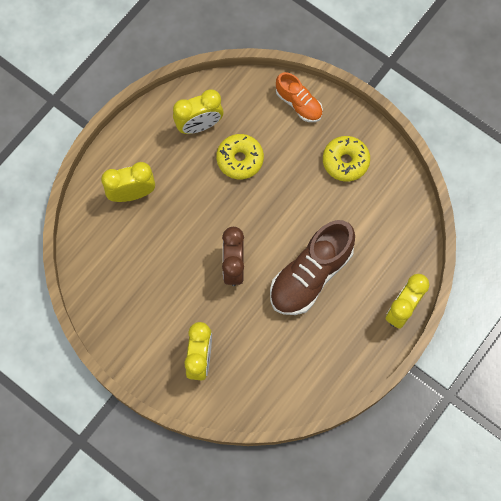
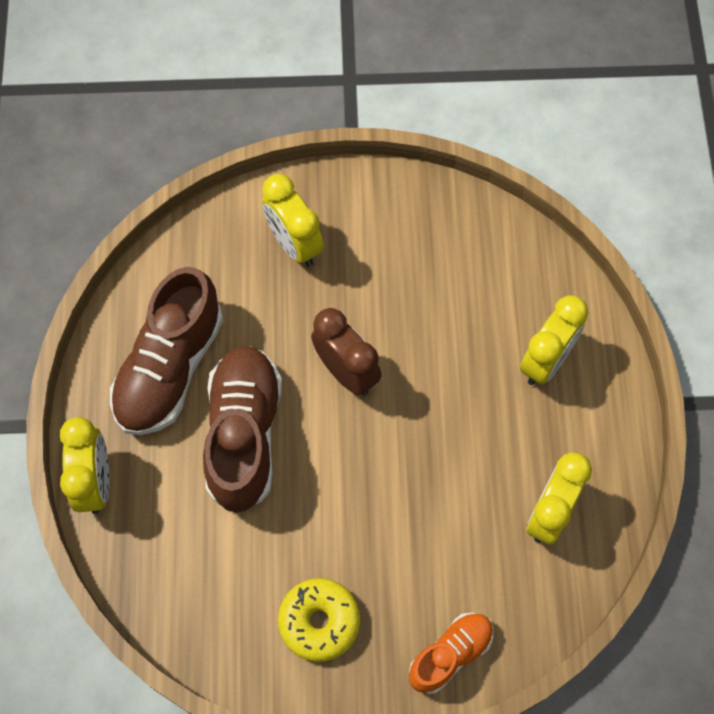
camera: 140 degrees right, 5 degrees down
(240, 159) = (457, 510): yellow donut -> none
(299, 104) = (450, 654): orange shoe -> orange shoe turned 135 degrees clockwise
(320, 340) = (170, 368): none -> brown shoe

